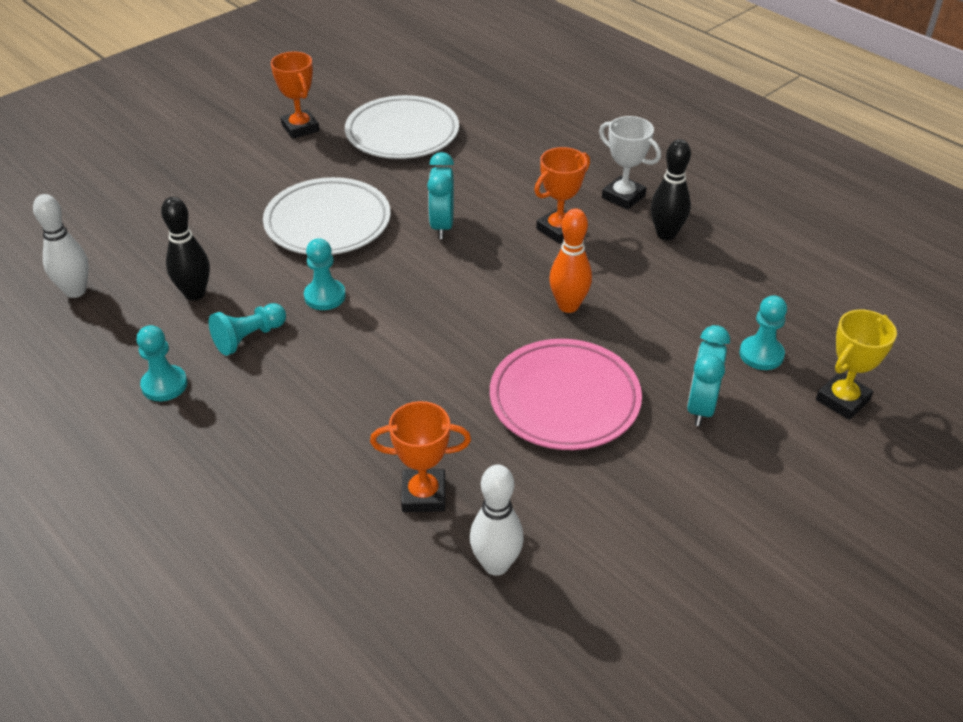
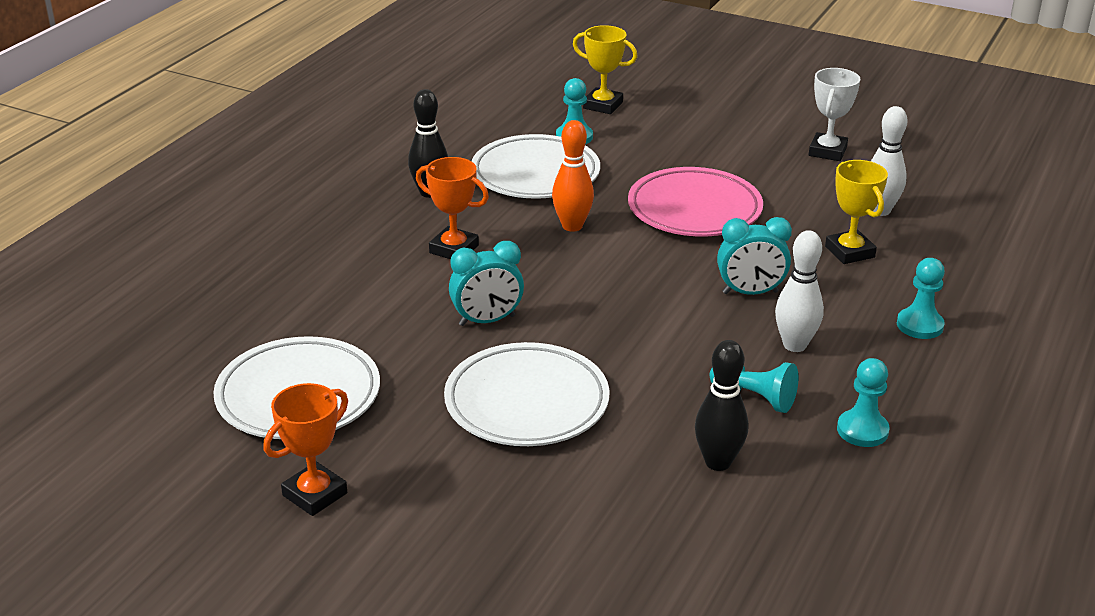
camera: 110 degrees left, 10 degrees down
(75, 291) = (785, 568): white bowling pin -> white bowling pin (794, 345)
(325, 296) = (656, 367): turquoise pawn -> turquoise pawn (919, 325)
(423, 495) = (849, 252): orange trophy -> yellow trophy
(623, 197) = (375, 222): white trophy -> white trophy (827, 151)
(681, 306) = (535, 174): none -> white plate
(700, 407) = (654, 154): turquoise clock -> turquoise clock (750, 292)

